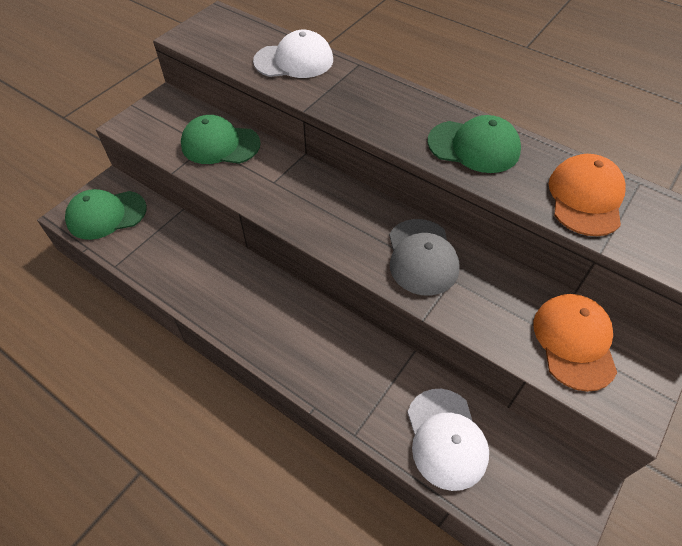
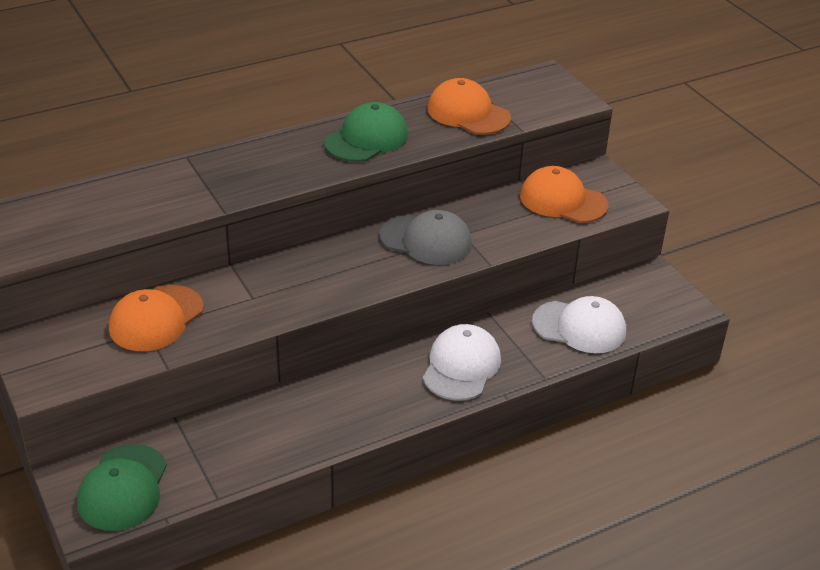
camera: 65 degrees left, 15 degrees down
(220, 144) = (156, 318): green cap -> orange cap
(294, 61) = (135, 193): white cap -> white cap (461, 366)

